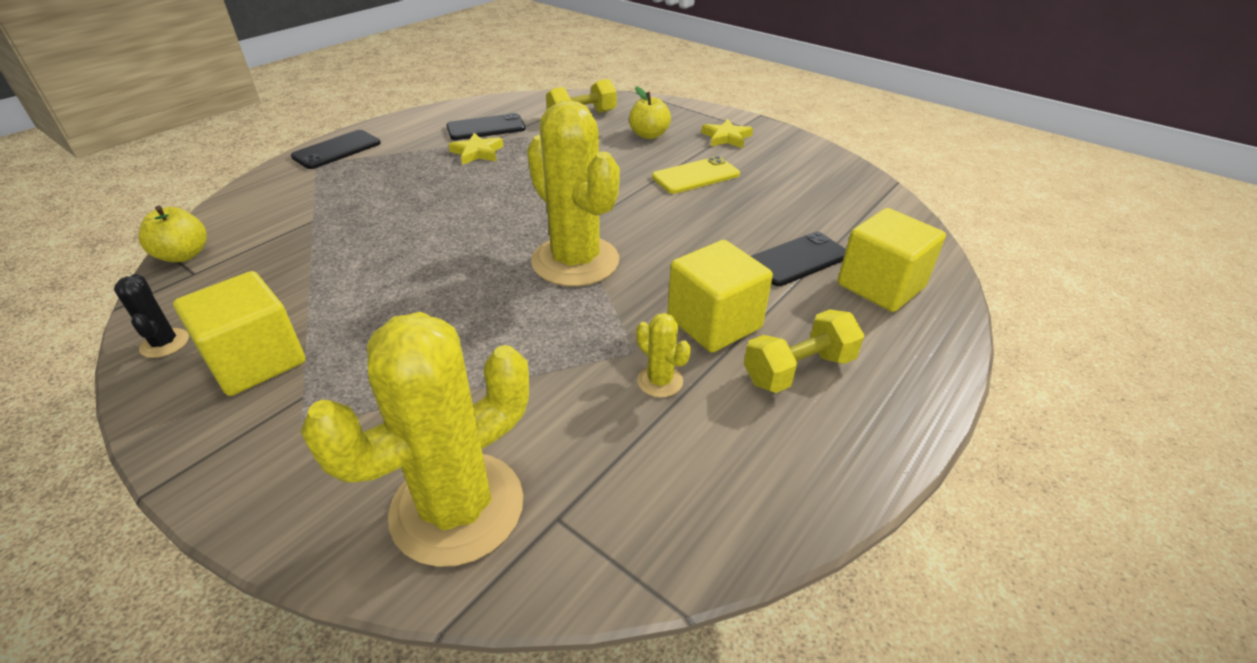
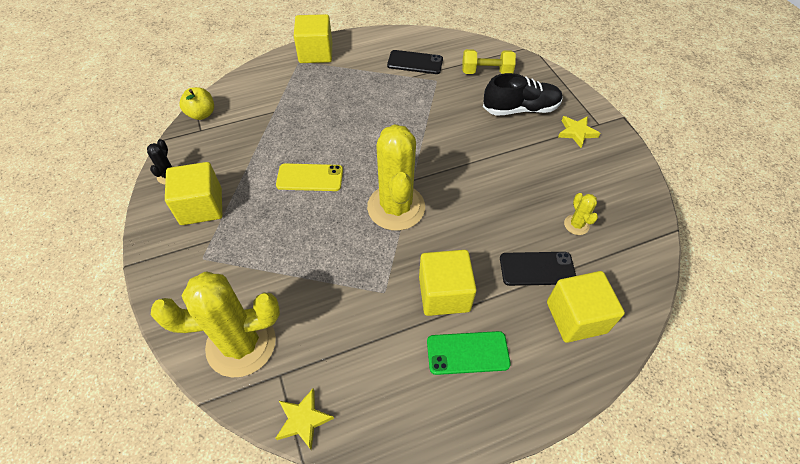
camera: 30 degrees right, 15 degrees up
(337, 150) = (315, 53): black phone -> yellow cube
(477, 152) = (396, 85): yellow star -> yellow star (303, 420)
(649, 135) = (520, 109): yellow apple -> black shoe
(660, 381) = (383, 319): yellow cactus -> yellow cactus (576, 225)
(695, 176) = (525, 163): yellow phone -> yellow phone (310, 177)
(798, 370) = (467, 353): yellow dumbbell -> green phone

